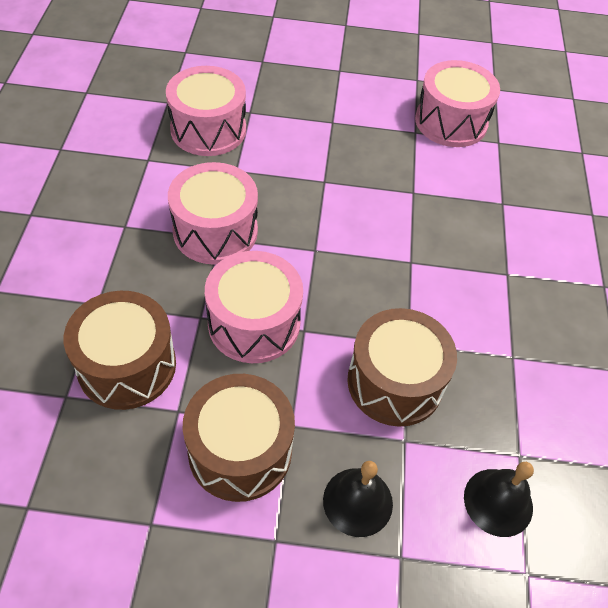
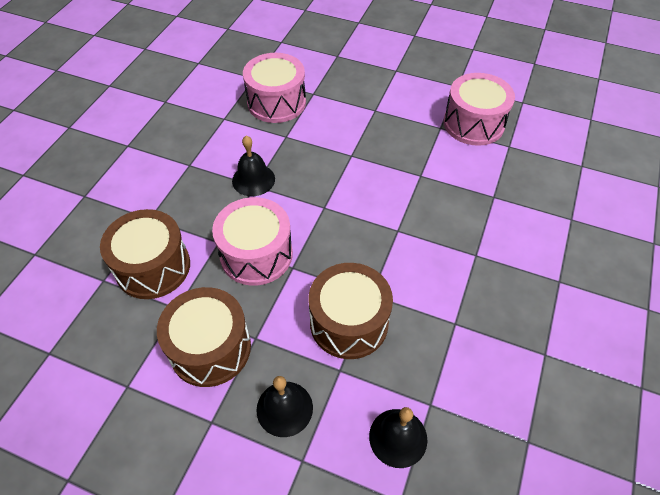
camera: 20 degrees right, 0 degrees up
(215, 231) = (253, 179): pink drum -> black bell

